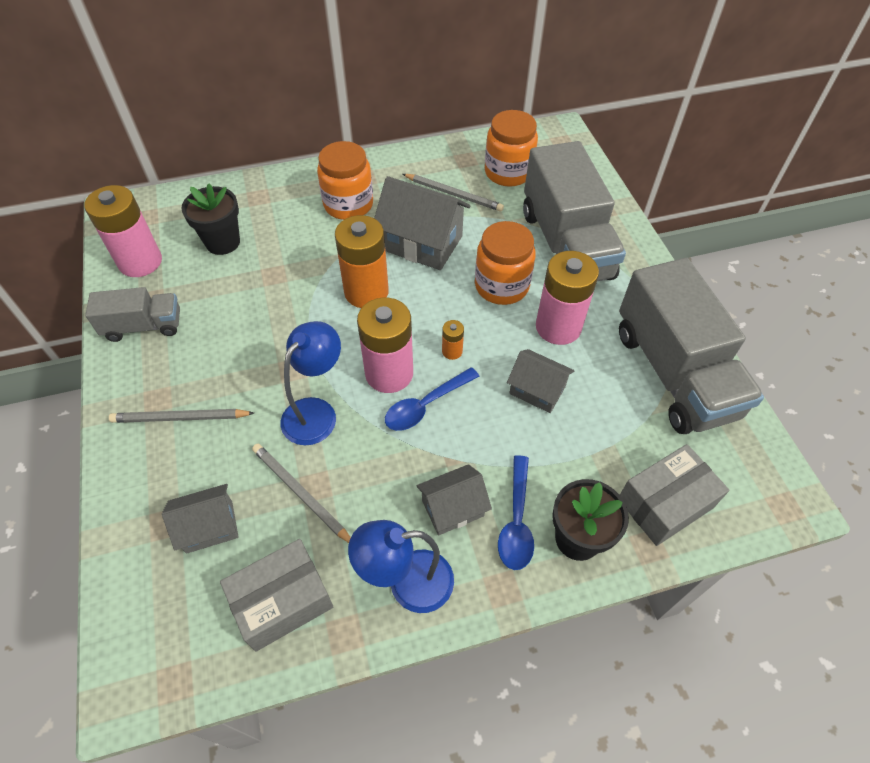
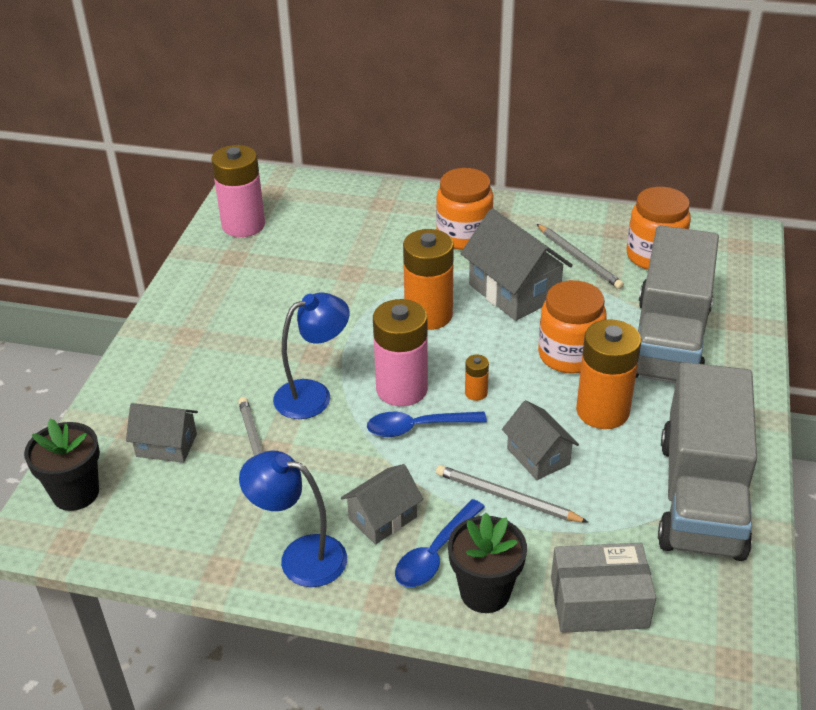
camera: 30 degrees right, 15 degrees down
(144, 326) = (213, 276): grey truck -> none
(180, 418) = (197, 356): grey pencil -> grey pencil (507, 497)
(223, 242) = (324, 231): black flower pot -> black flower pot (75, 493)
(282, 601) = (187, 523): grey box -> none
(453, 508) = (383, 518): grey house -> grey house turned 45 degrees counterclockwise
(558, 327) = (602, 411): pink battery -> orange battery

